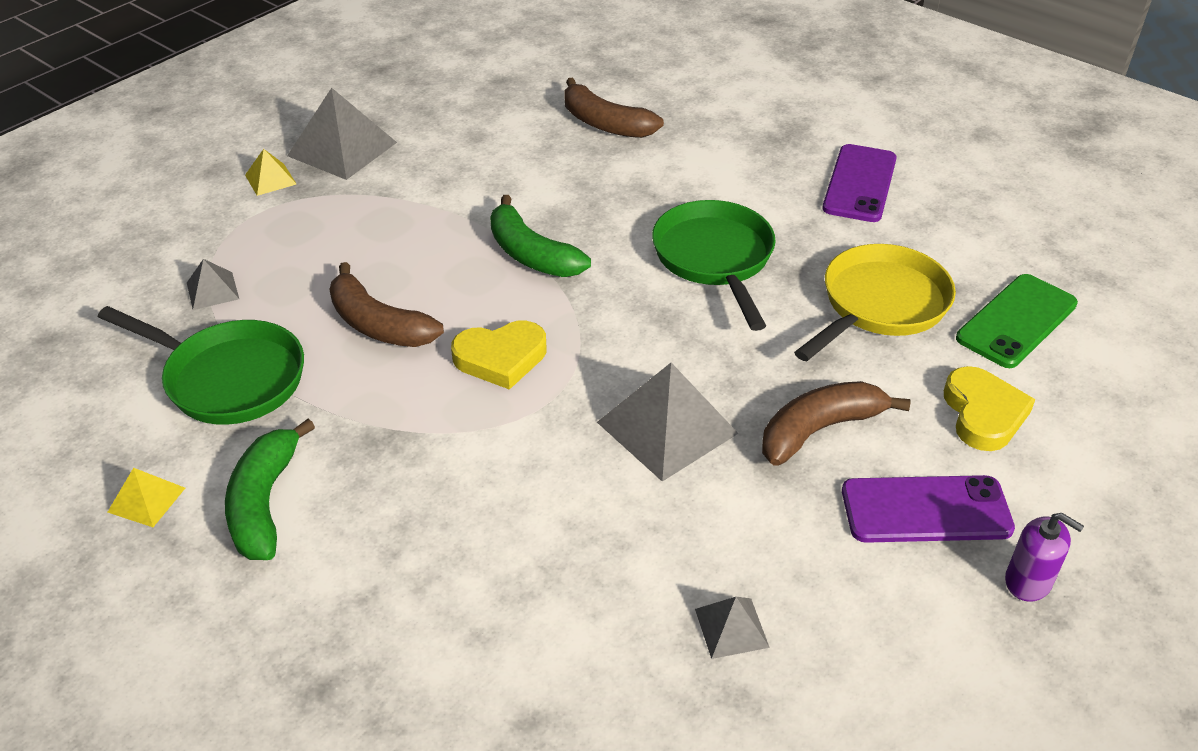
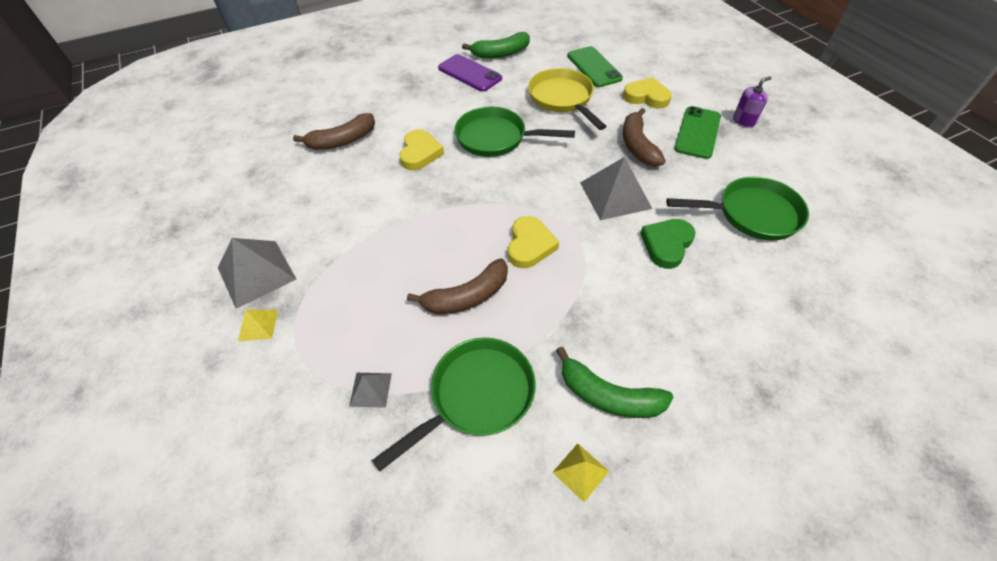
camera: 65 degrees left, 10 degrees up
(531, 254) = (444, 207): green banana -> green banana (500, 53)
(584, 515) = (666, 244): none -> green heart
(627, 197) = (420, 153): none -> yellow heart
(731, 627) = (751, 214): grey pyramid -> green pan
(926, 510) = (697, 133): purple phone -> green phone

